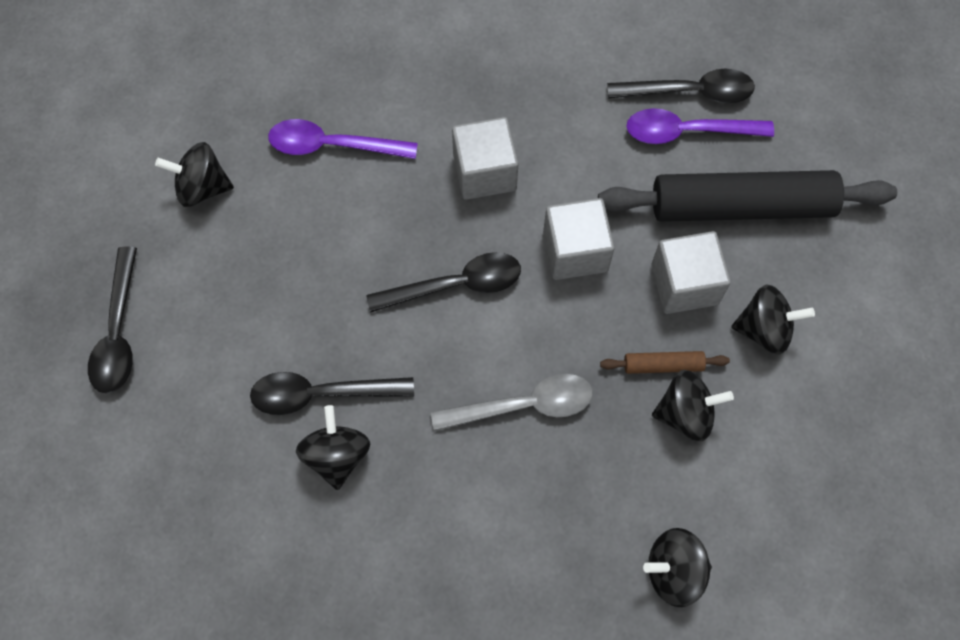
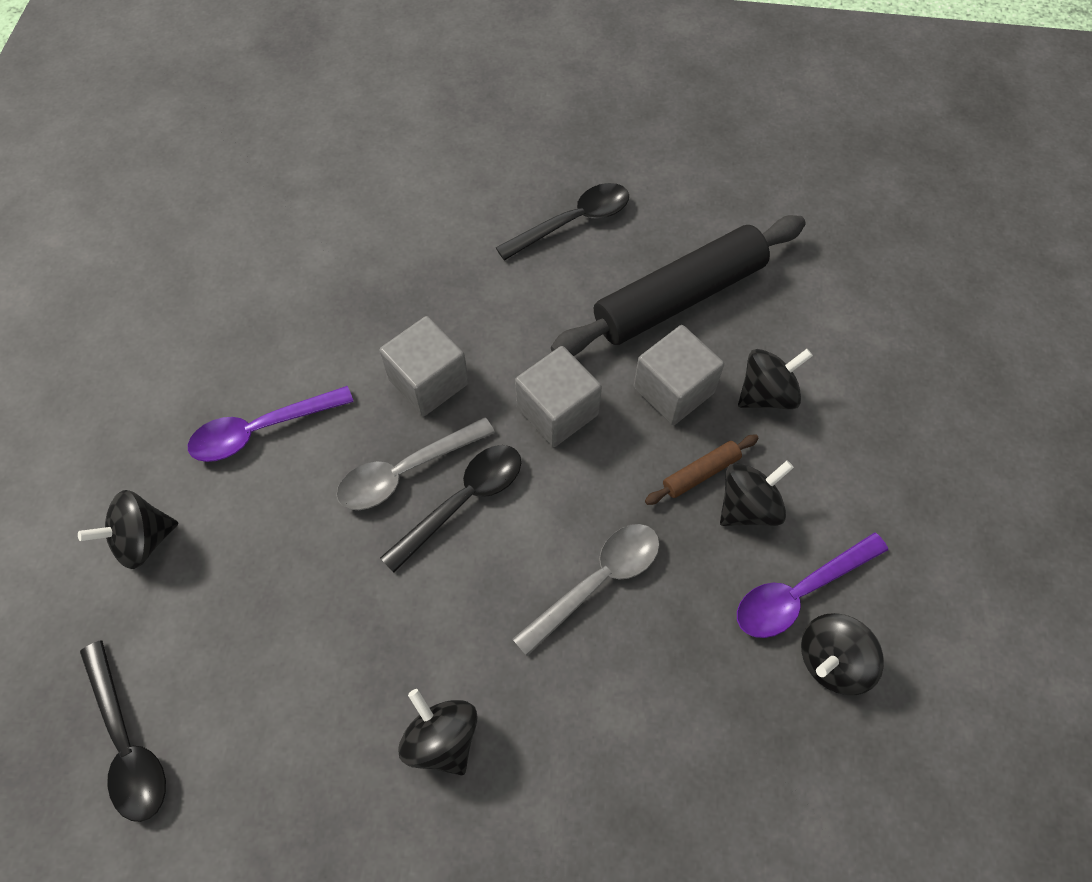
camera: 30 degrees left, 5 degrees down
(321, 394) = (390, 684): black spoon -> none
(424, 237) = (406, 471): none -> grey spoon
(687, 132) = (592, 256): purple spoon -> purple spoon (799, 592)

